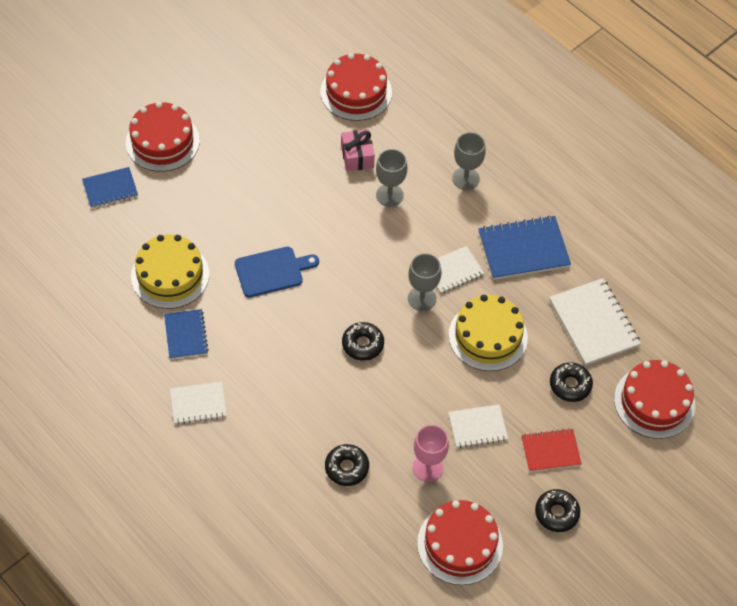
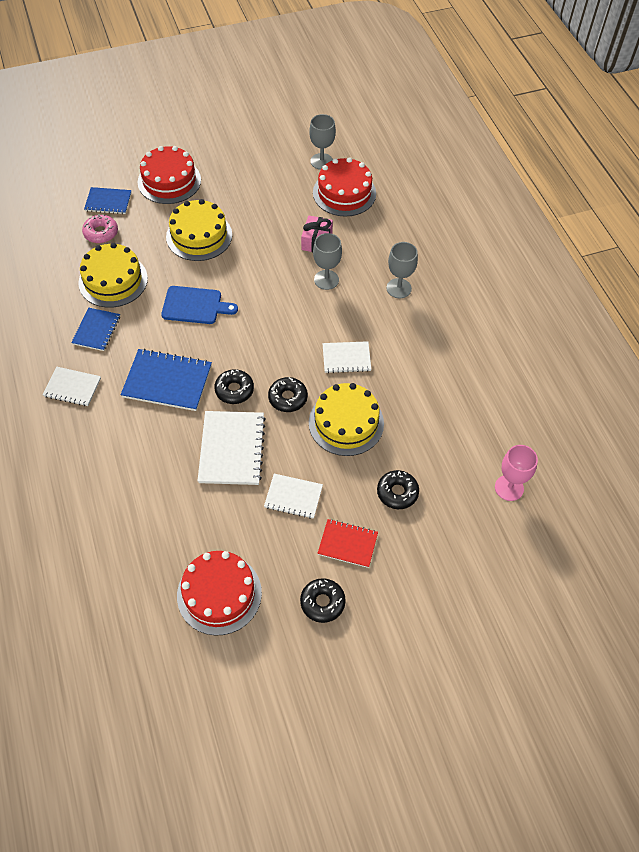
camera: 25 degrees right, 0 degrees up
(124, 227) = (101, 233): none -> pink donut
(231, 193) = (199, 236): none -> yellow cake
(346, 468) = (160, 487): black donut -> black donut (288, 398)
(422, 298) = (306, 371): grey goblet -> grey goblet (321, 161)
(428, 467) = (230, 514): pink goblet -> pink goblet (509, 488)
(523, 249) = (418, 362): blue notebook -> blue notebook (167, 381)
(593, 323) = (448, 447): white notebook -> white notebook (232, 449)
(654, 402) = (468, 538): red cake -> none

